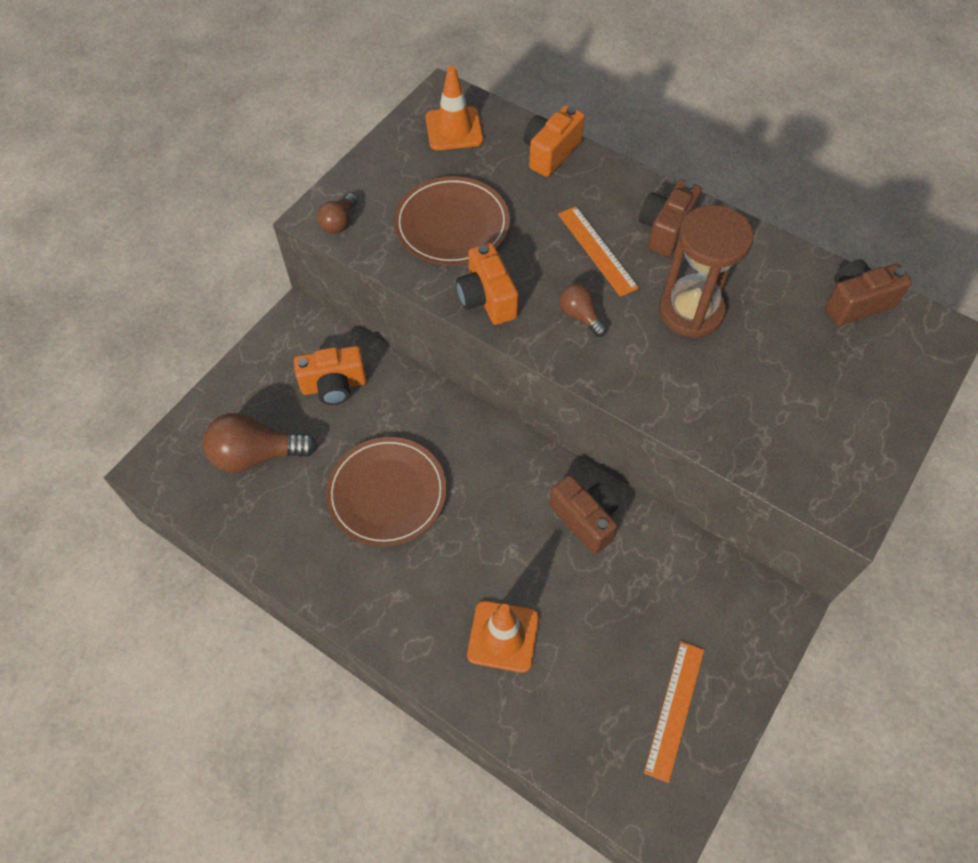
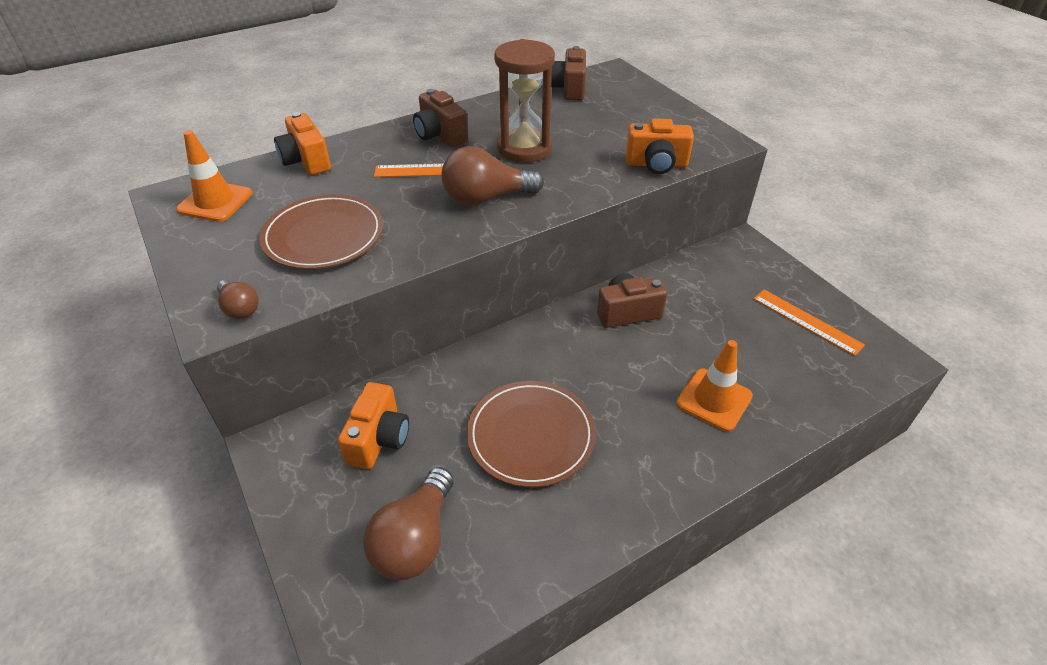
camera: 65 degrees left, 15 degrees down
(487, 298) = (425, 240): orange camera -> orange camera (656, 164)
(580, 316) = (486, 198): brown light bulb -> brown light bulb, size x1.85

